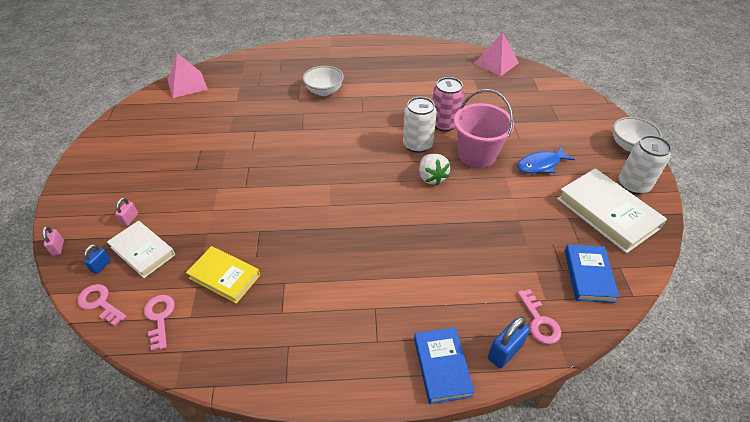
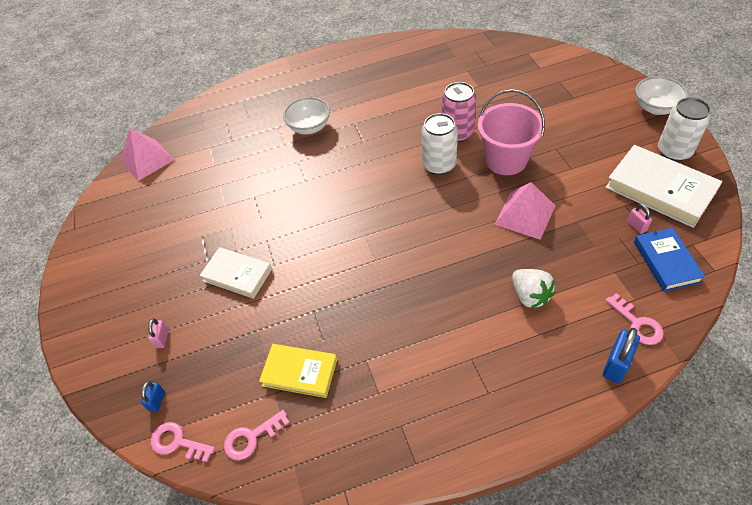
camera: 10 degrees left, 5 degrees up
(58, 248) = (96, 395): pink padlock -> pink padlock (636, 226)
(143, 251) = (195, 371): white book -> white book (237, 275)
(159, 317) = (251, 438): pink key -> pink key turned 90 degrees counterclockwise
(431, 177) = (469, 199): white strawberry -> white strawberry (530, 296)
(442, 366) = (562, 398): blue book -> none
(496, 63) = (483, 45): pink pyramid -> pink pyramid (525, 215)
(540, 164) = (575, 153): blue fish -> none

